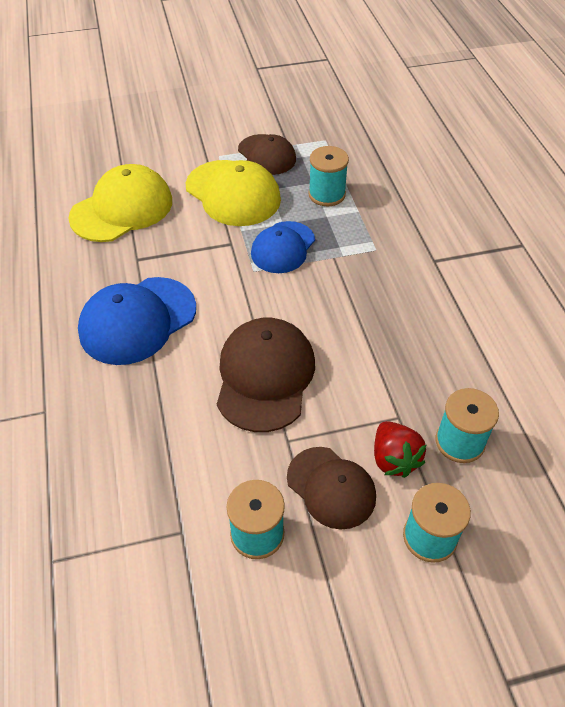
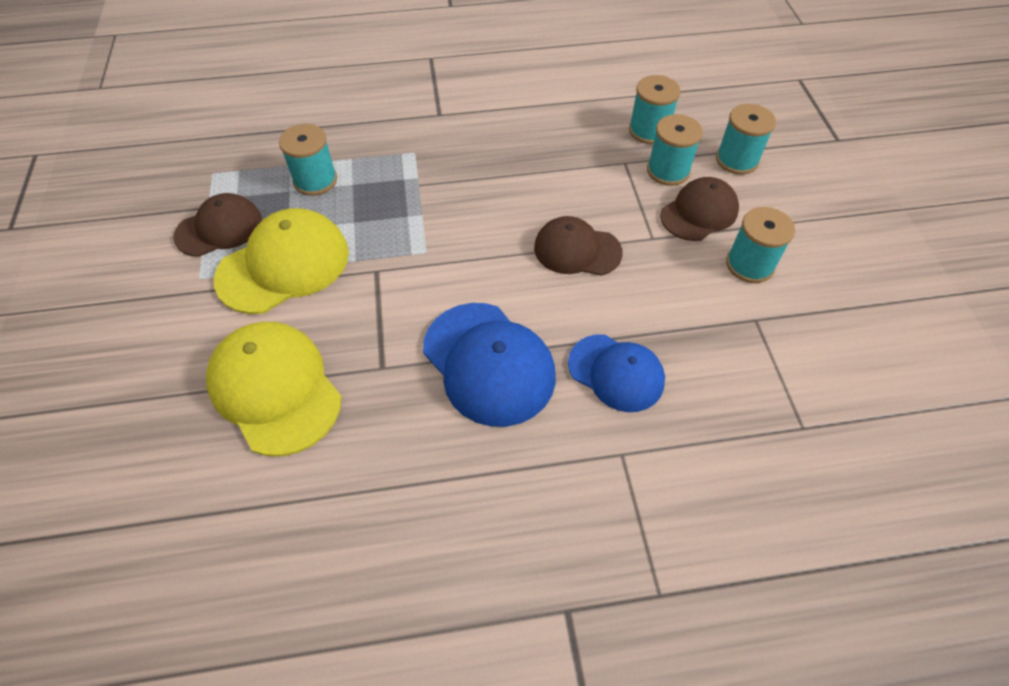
camera: 85 degrees left, 5 degrees up
(265, 376) = (577, 250): brown cap -> brown cap, size x0.66
(283, 247) = (394, 224): blue cap -> blue cap (616, 373)
(394, 459) = (668, 171): red strawberry -> turquoise spool

